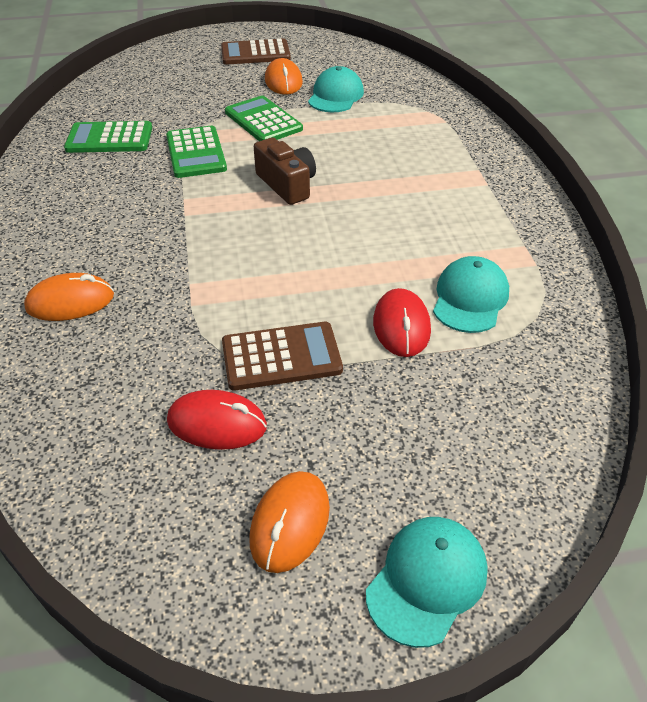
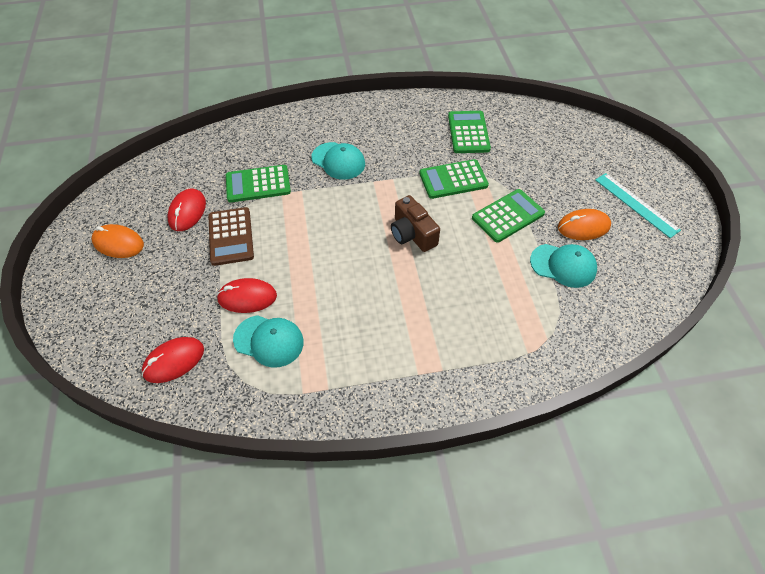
camera: 90 degrees right, 10 degrees up
(70, 302) = (291, 143): orange mouse -> none
(164, 334) = (258, 184): none -> green calculator
(255, 53) = (636, 204): brown calculator -> turquoise ruler
(287, 185) = (412, 234): brown camera -> brown camera turned 90 degrees clockwise
(427, 581) = (69, 296): turquoise cap -> turquoise cap (338, 161)
(525, 394) = (174, 361): none -> red mouse

